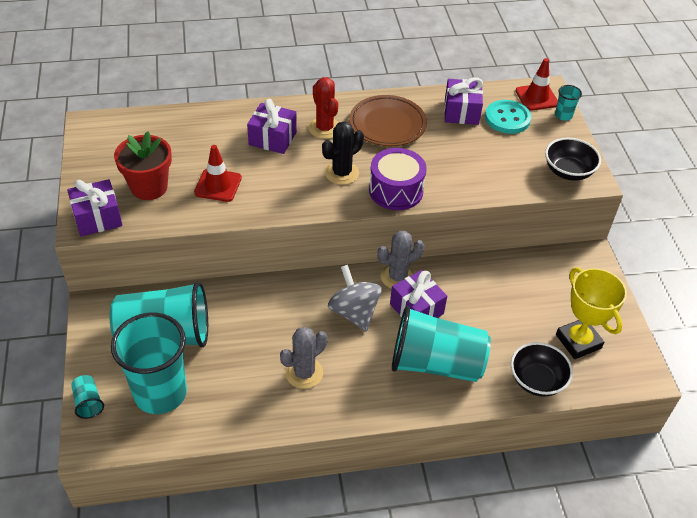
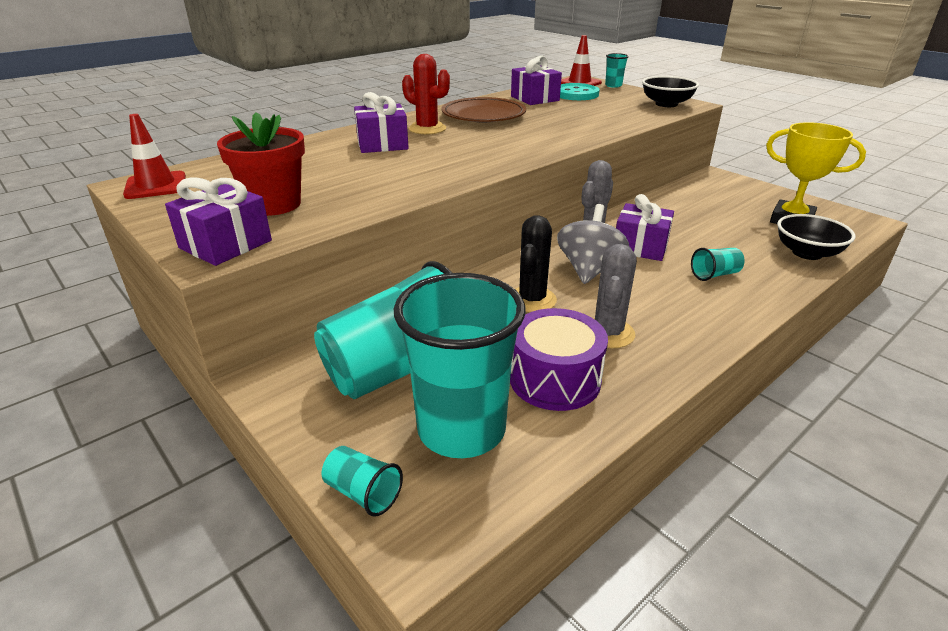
camera: 30 degrees left, 15 degrees down
(218, 185) = (362, 182): red traffic cone -> red traffic cone (156, 186)
(342, 173) = (485, 145): black cactus -> black cactus (532, 300)
(354, 312) = (589, 269): grey spinning top -> grey spinning top turned 75 degrees clockwise
(396, 190) = (551, 142): purple drum -> purple drum (554, 379)
(436, 363) = (715, 275): turquoise cup -> turquoise cup, size x0.41

